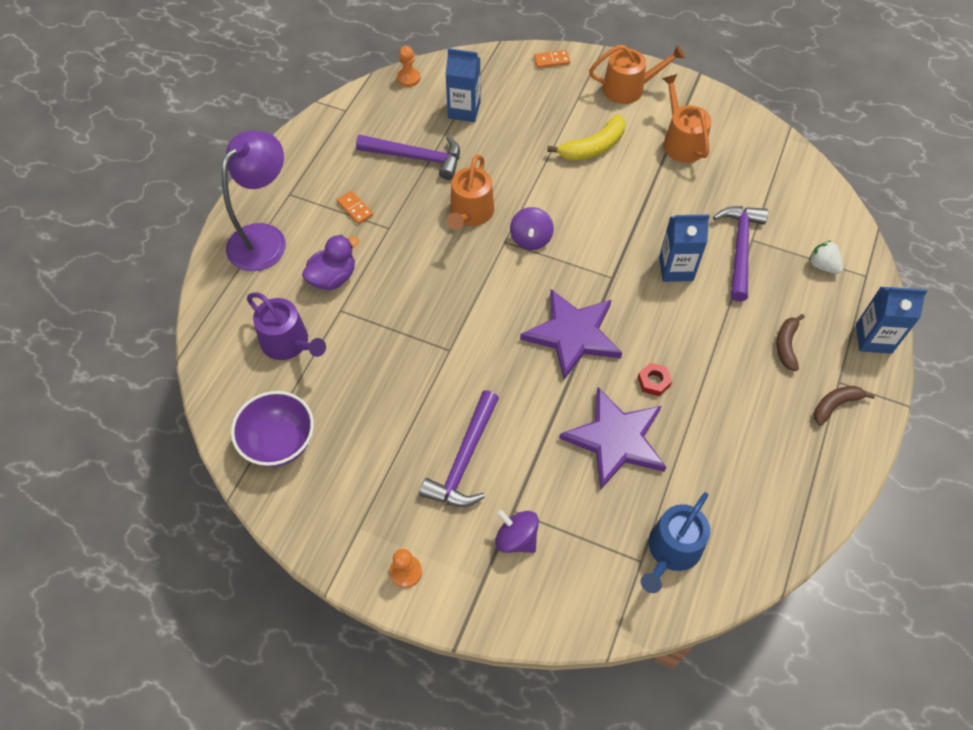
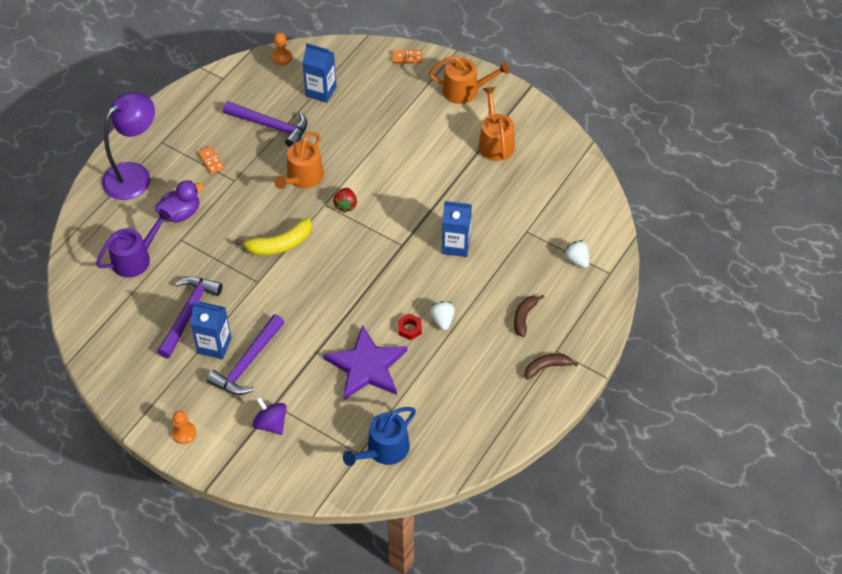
camera: 10 degrees right, 5 degrees down
(279, 443) = (112, 330): purple bowl -> none
(289, 343) = (135, 258): purple watering can -> purple watering can turned 90 degrees counterclockwise
(531, 239) = (346, 205): purple spinning top -> red strawberry
(573, 335) = (357, 284): purple star -> none
(593, 147) = (419, 137): yellow banana -> yellow banana (279, 245)
(690, 364) = (442, 320): none -> white strawberry
(739, 249) = (513, 237): purple hammer -> purple hammer (188, 314)
(873, 338) = (596, 322): blue carton -> blue carton (214, 345)

